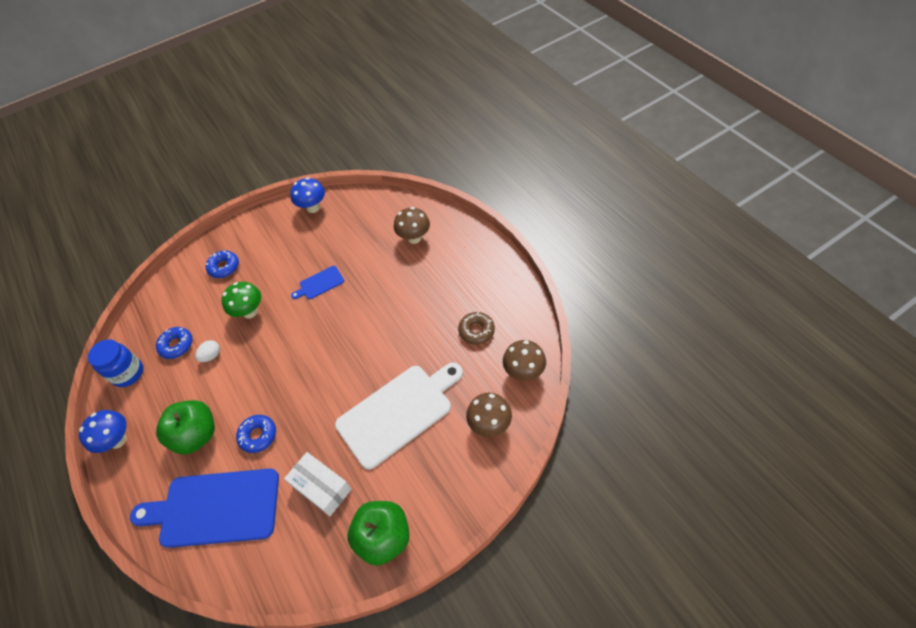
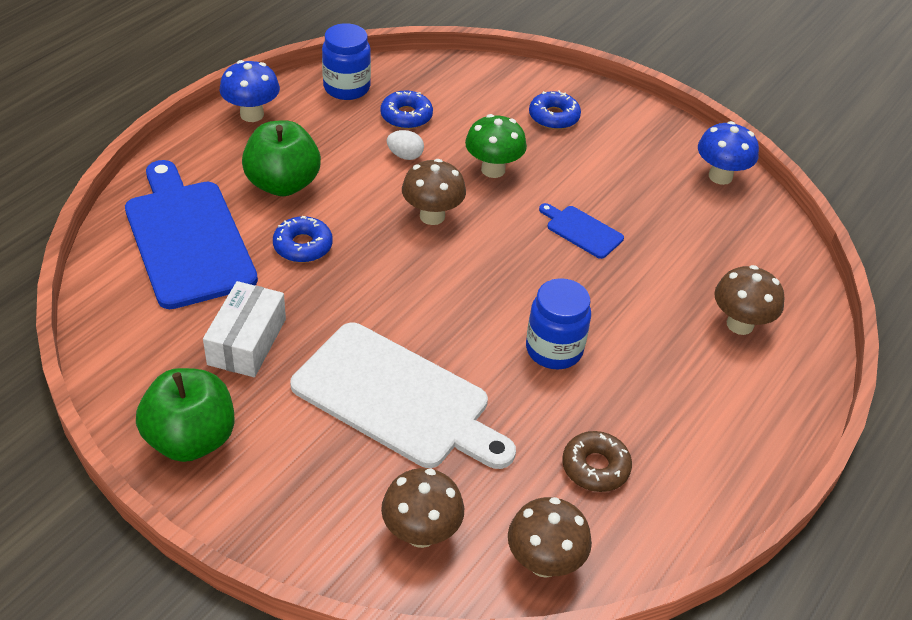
camera: 60 degrees right, 10 degrees down
(270, 355) = (432, 216): none -> brown mushroom
(396, 324) = (554, 350): none -> blue jar

